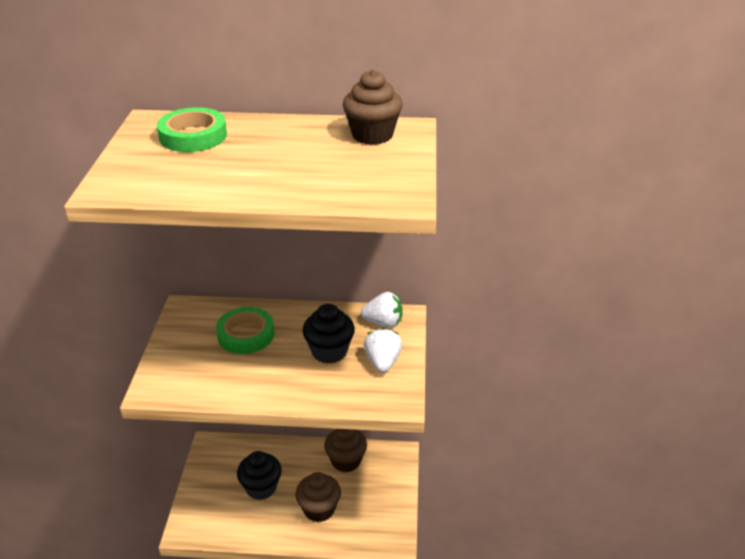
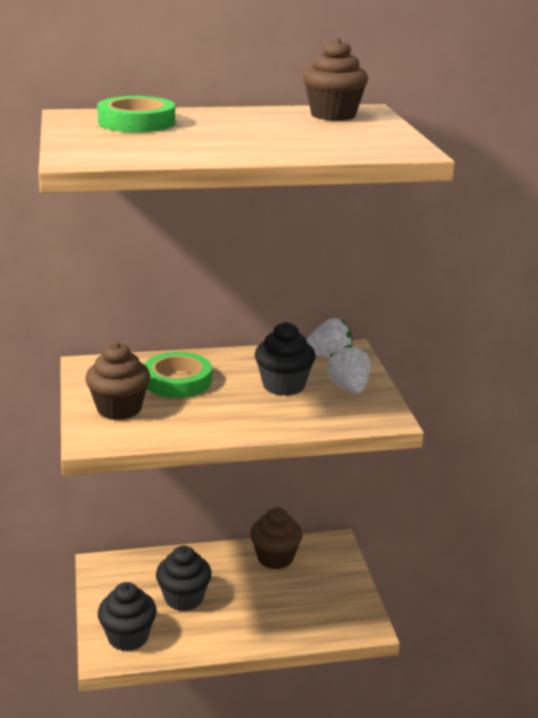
camera: 15 degrees left, 10 degrees down
(207, 516) = (128, 637): none -> black cupcake
(319, 509) = (264, 609): brown cupcake -> brown cupcake (119, 409)

